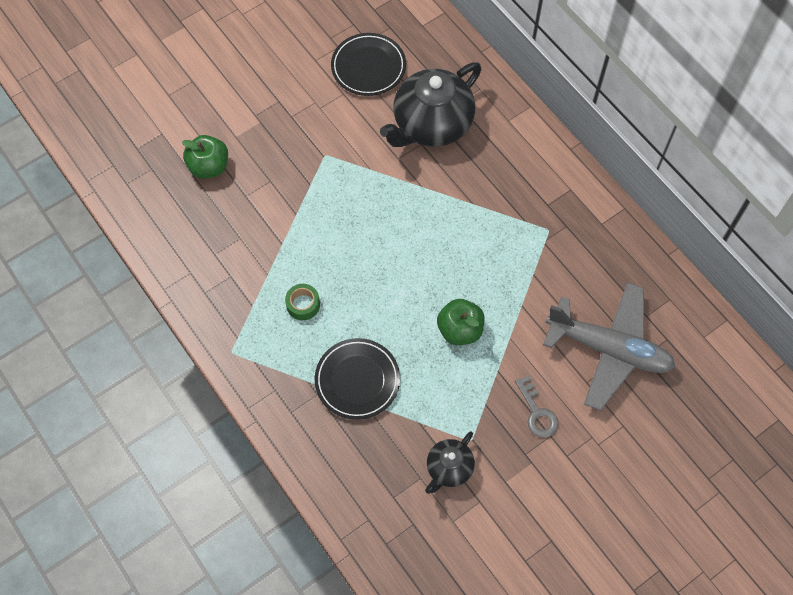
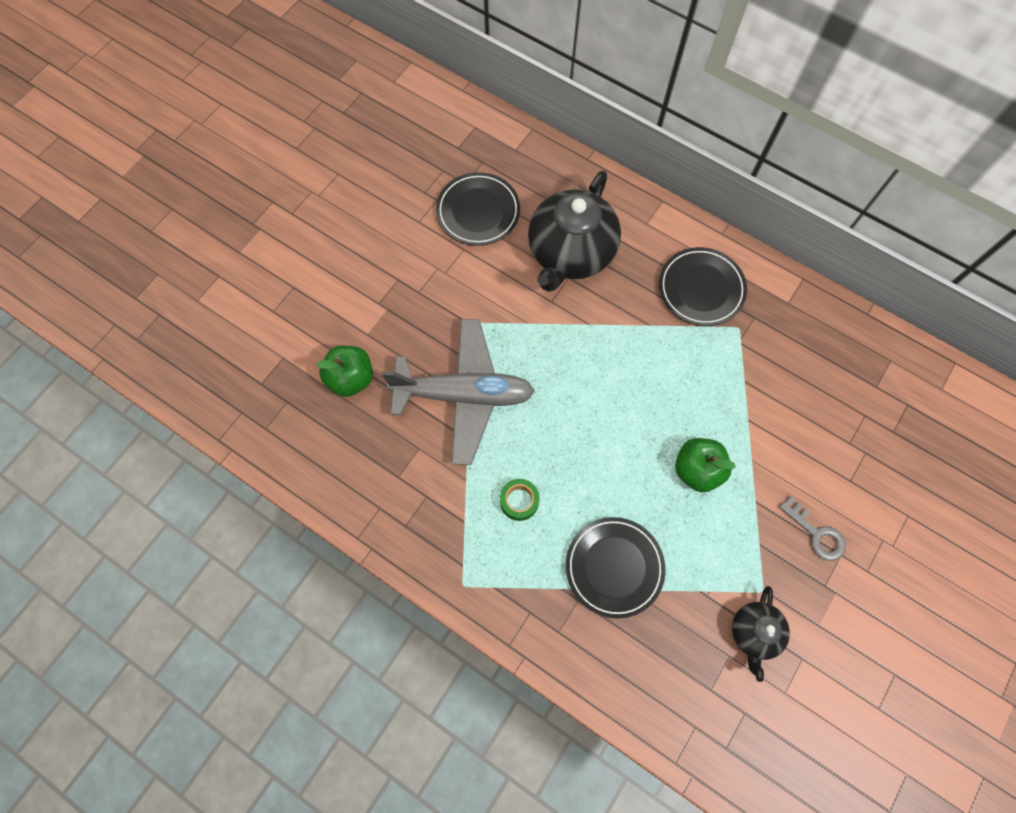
camera: 20 degrees left, 5 degrees up
(530, 188) = (701, 289): none -> black plate
(608, 349) = (856, 436): grey plane -> grey plane (463, 395)

